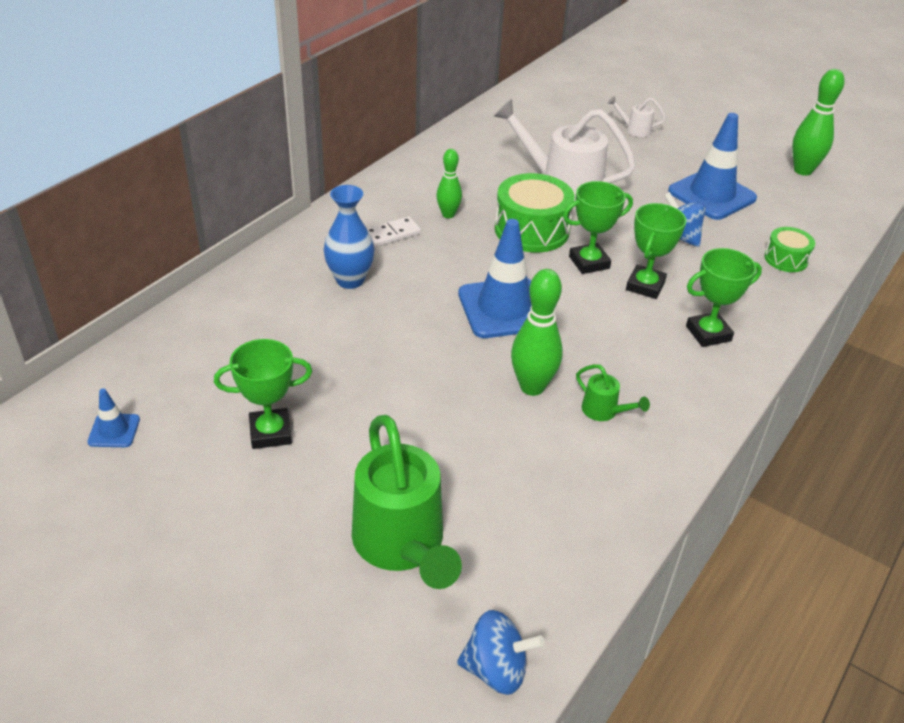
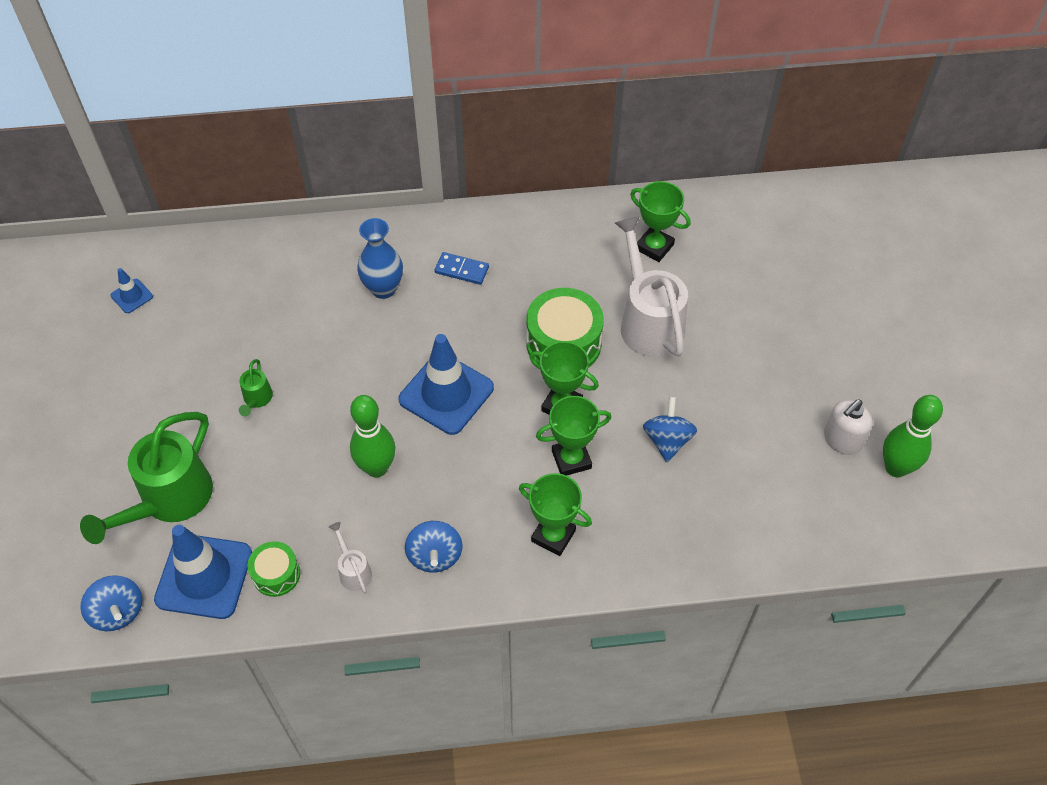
camera: 50 degrees right, 15 degrees up
(270, 433) = (199, 367): green trophy -> green trophy (654, 247)
(392, 234) = (462, 270): white domino -> blue domino
(448, 214) = (524, 282): green bowling pin -> none
(604, 412) = (393, 525): green watering can -> green watering can (257, 399)
(634, 130) = (805, 309): white watering can -> white watering can (353, 570)
(662, 405) = (435, 556): none -> blue spinning top
(711, 195) = (763, 425): blue traffic cone -> blue traffic cone (204, 576)
(758, 175) = (842, 440): none -> white soap dispenser
(786, 259) = (723, 532): green drum -> green drum (276, 574)

